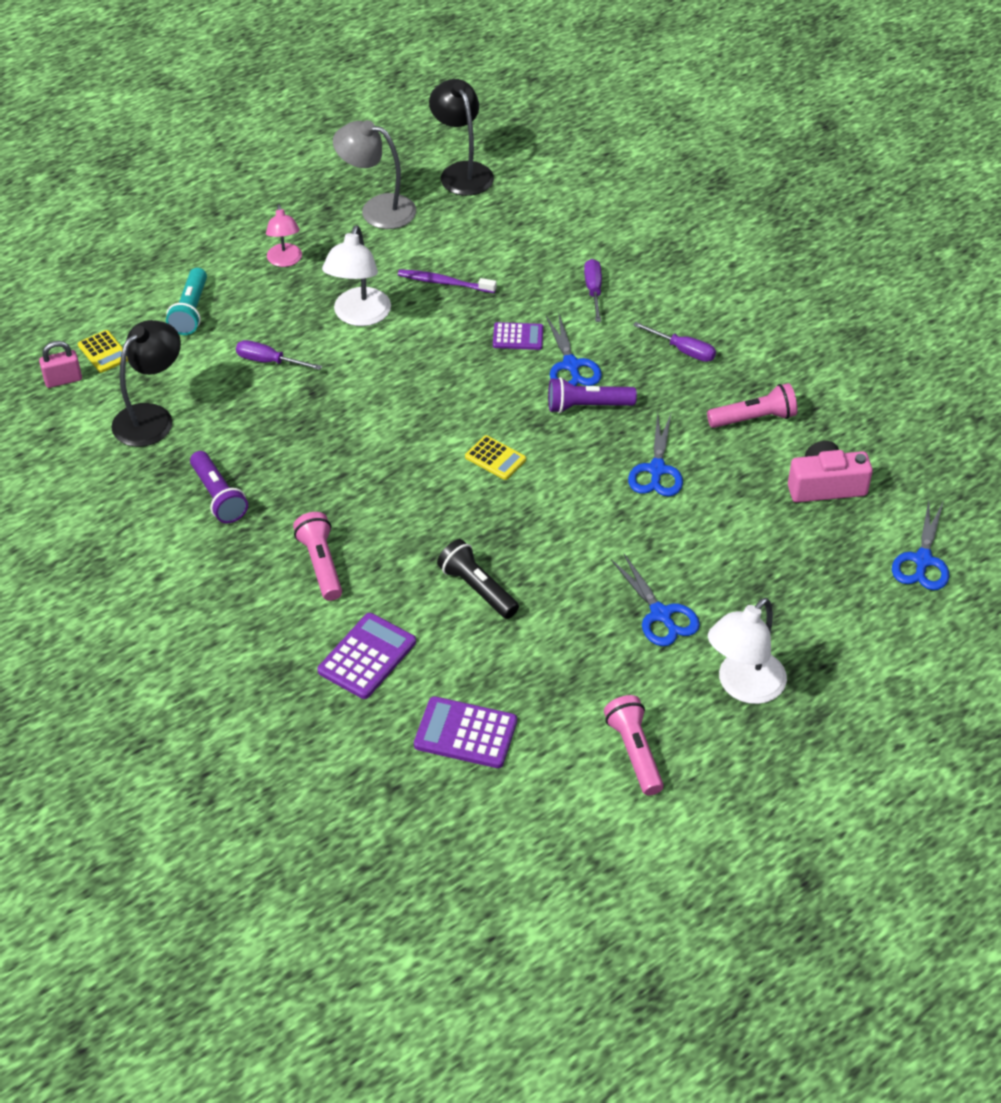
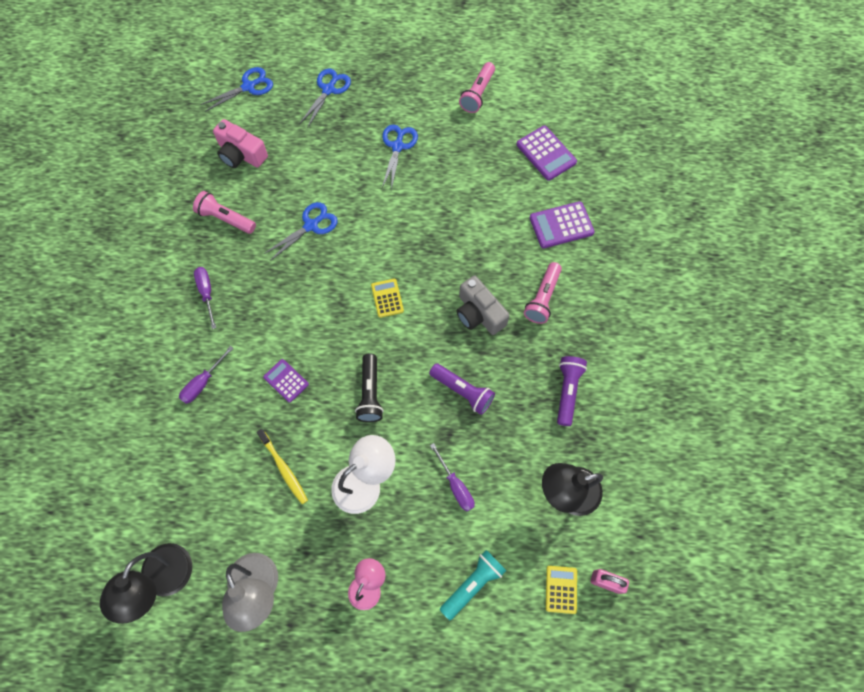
camera: 140 degrees left, 20 degrees up
(380, 506) = (479, 313): none -> grey camera
(444, 282) = (284, 468): purple toothbrush -> yellow toothbrush
(477, 589) = (472, 223): black flashlight -> black flashlight (370, 393)
(571, 365) = (279, 332): blue scissors -> blue scissors (328, 89)
(587, 406) = (301, 295): purple flashlight -> purple flashlight (462, 391)
(743, 687) = (399, 88): white lamp -> none

